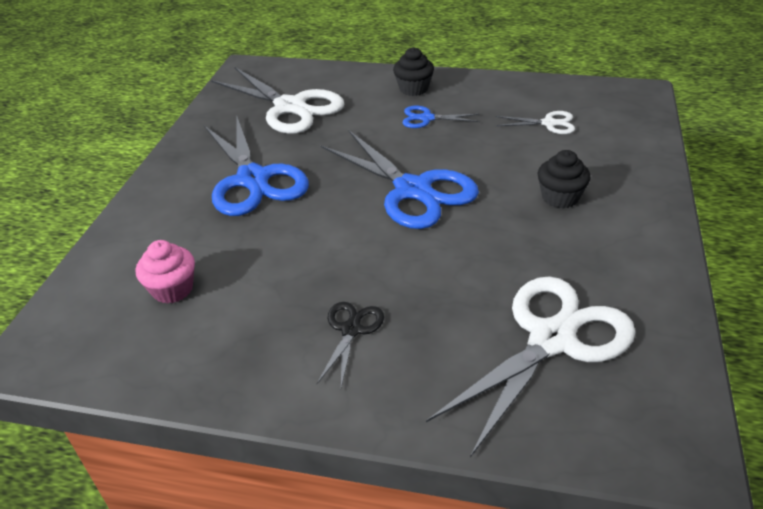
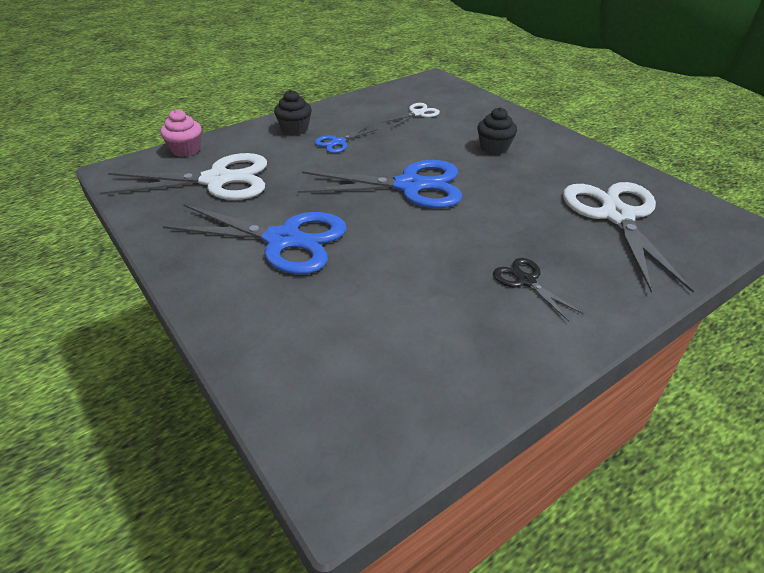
camera: 50 degrees left, 0 degrees up
(172, 289) = (367, 346): pink cupcake -> pink cupcake (186, 150)

